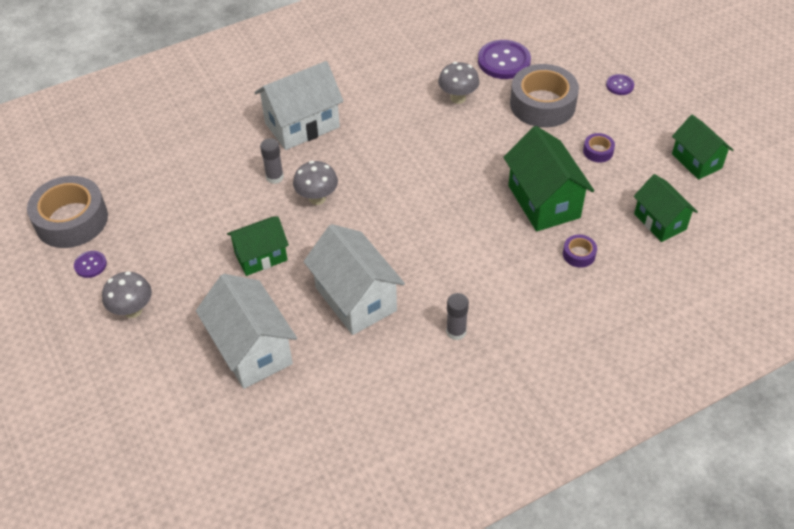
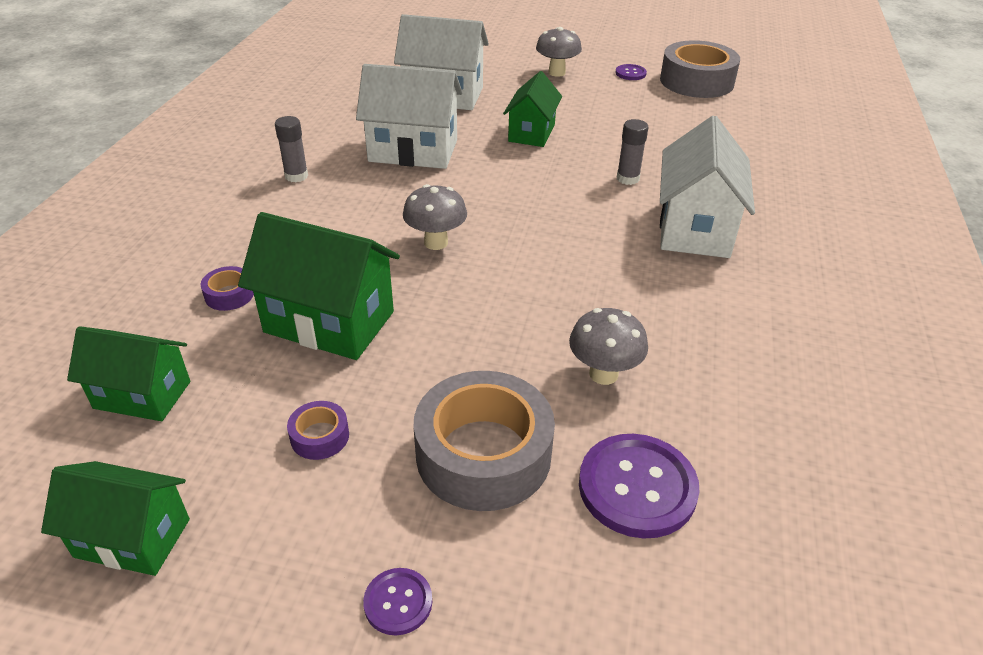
camera: 130 degrees right, 10 degrees down
(317, 198) = (563, 187): grey mushroom -> grey mushroom (436, 242)

